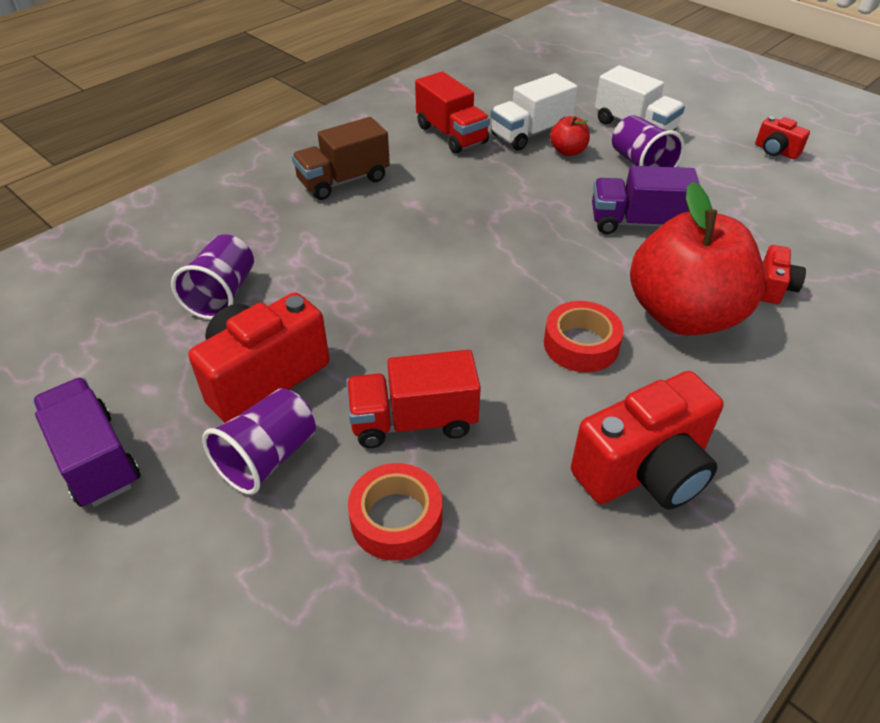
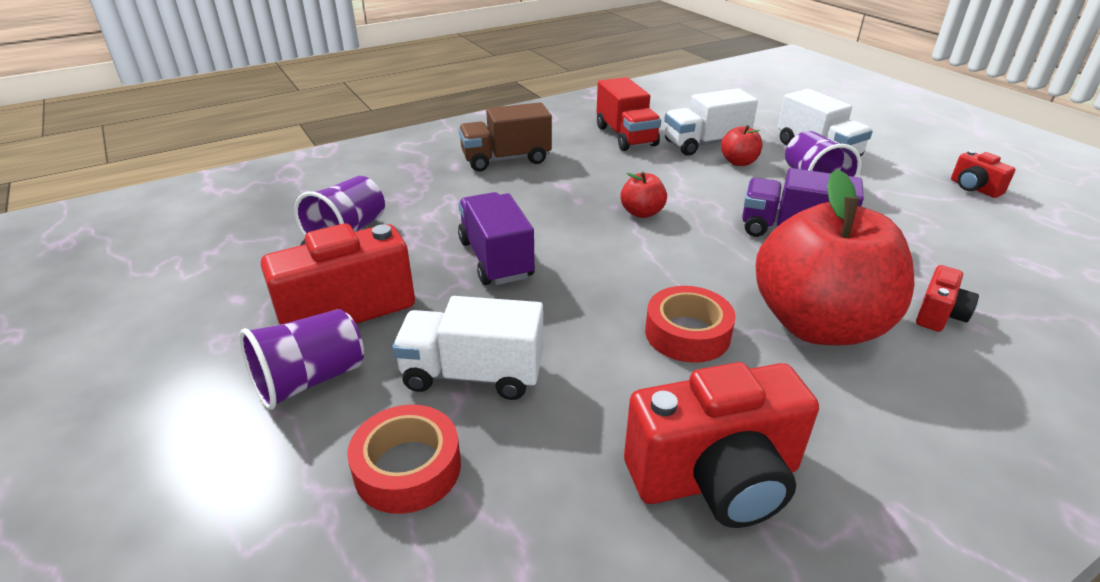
camera: 15 degrees right, 10 degrees down
(95, 459) = (153, 350): purple truck -> purple truck (495, 259)
(413, 421) = (473, 374): red truck -> white truck
(498, 224) = (642, 213): none -> red apple

